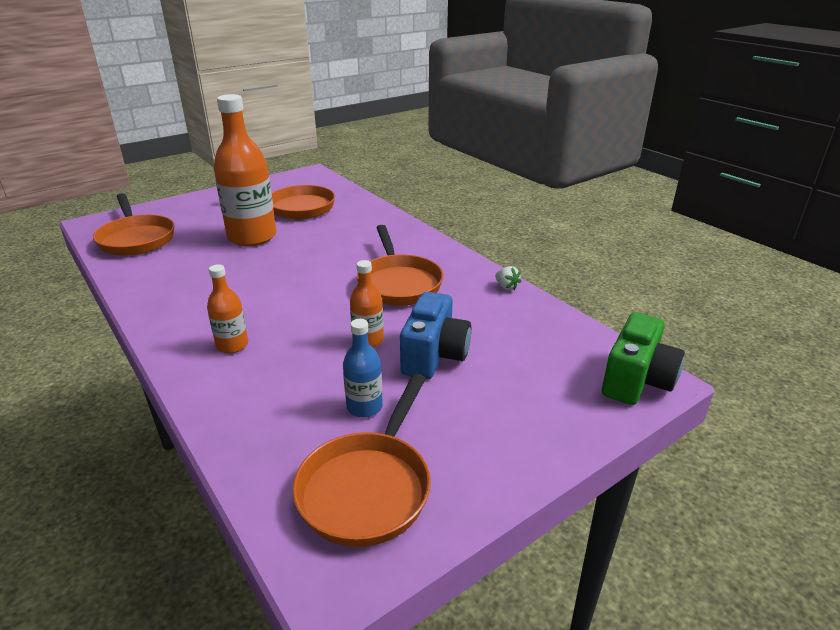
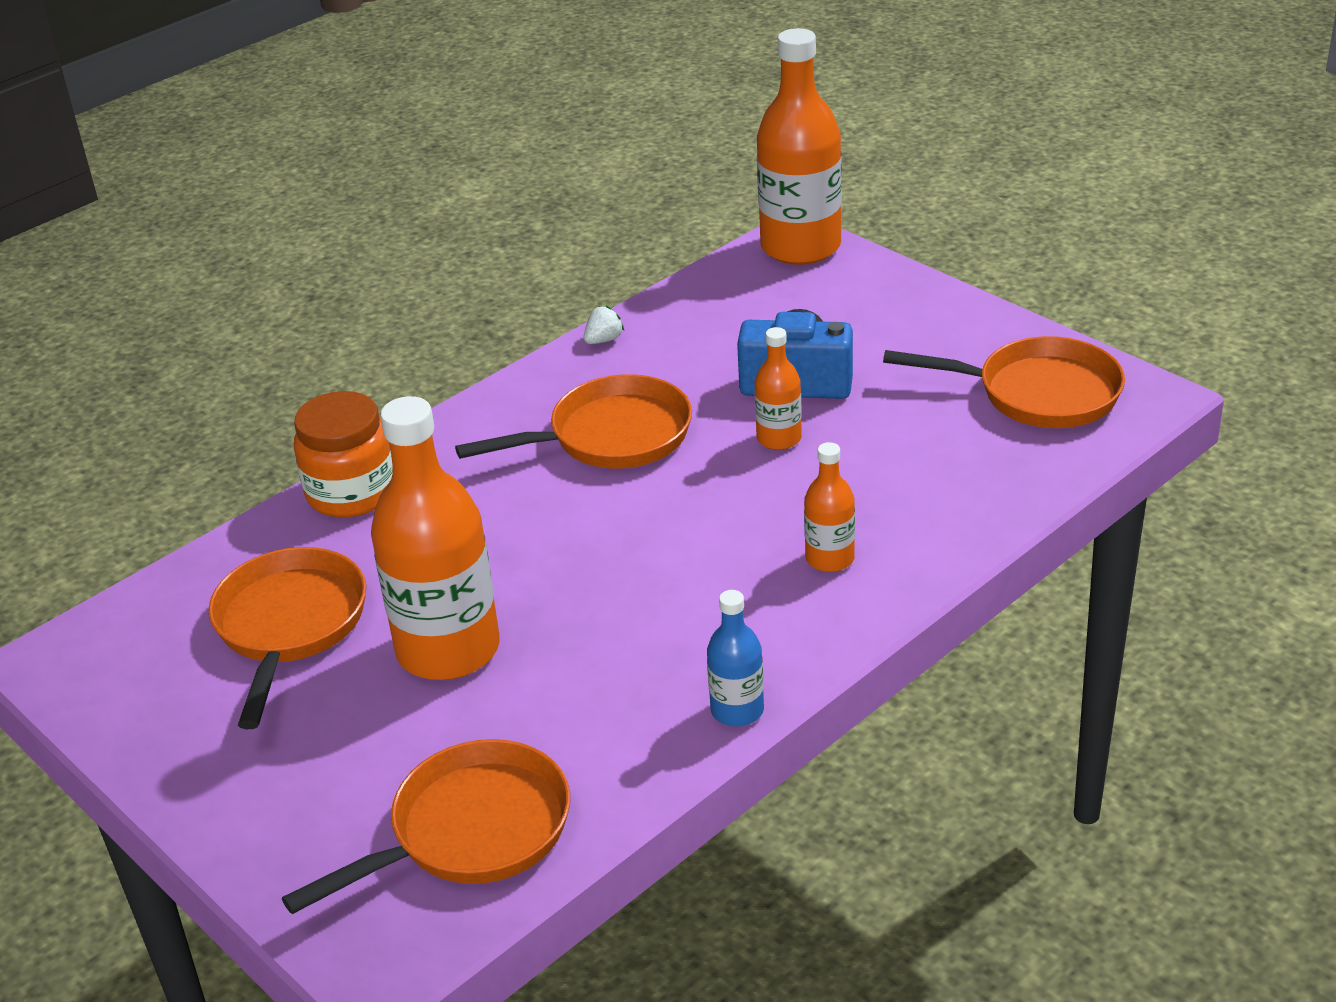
camera: 95 degrees left, 5 degrees up
(364, 407) = (918, 417): blue bottle -> blue bottle (737, 710)
(384, 219) = (352, 493): none -> orange jar
(636, 380) = (800, 247): green camera -> orange bottle

